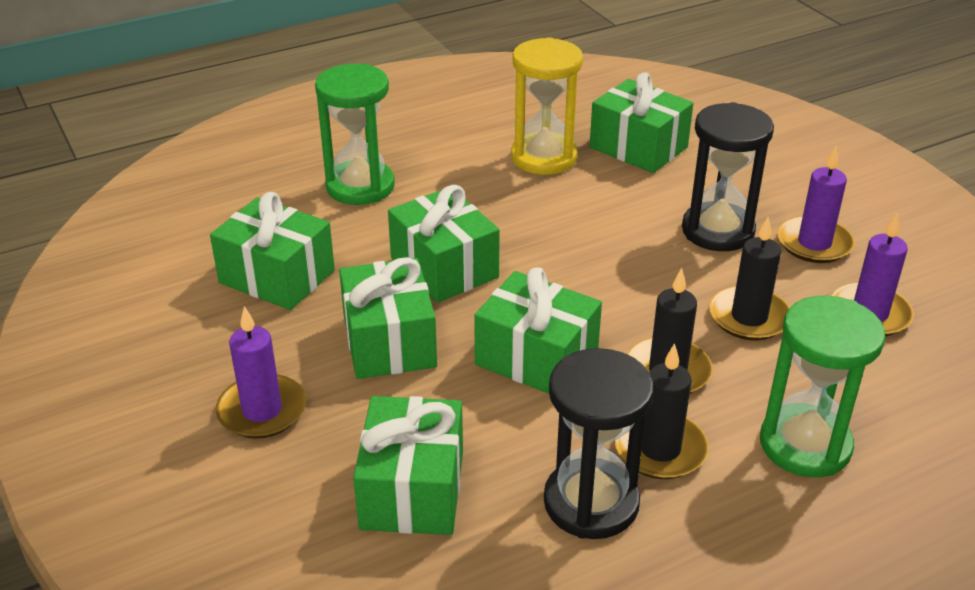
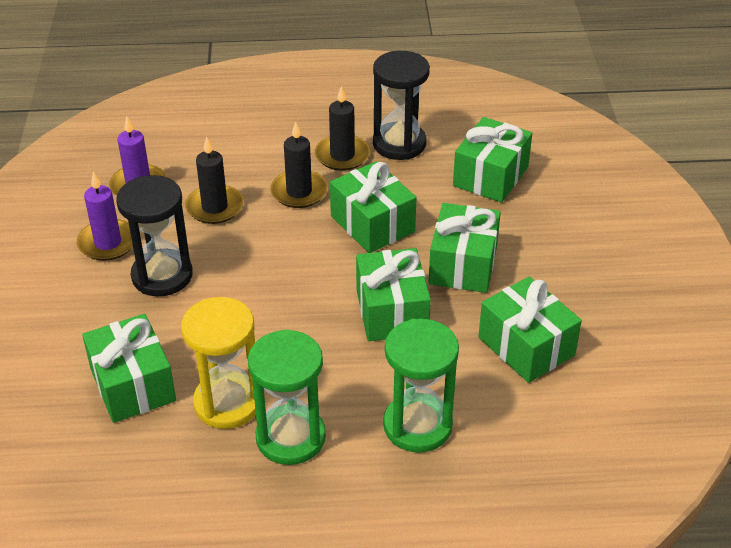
camera: 155 degrees left, 5 degrees up
(262, 410) = (564, 244): purple candle -> none
(805, 445) = (263, 135): green hourglass -> green hourglass (290, 437)

